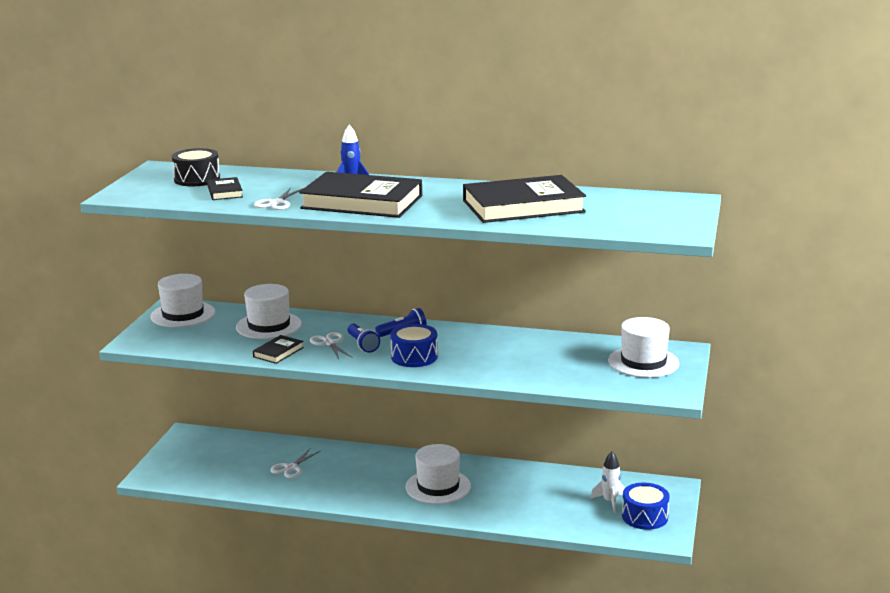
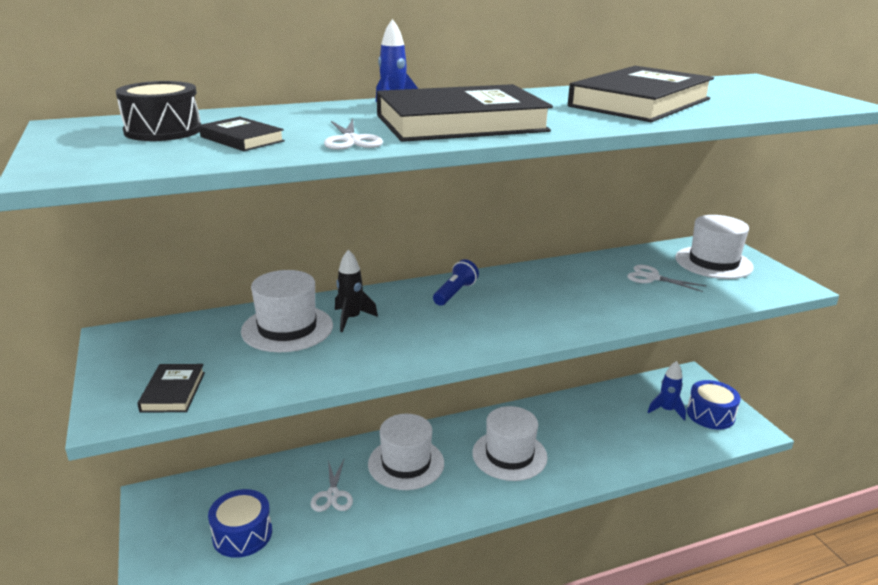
camera: 35 degrees left, 5 degrees up
(183, 314) = (145, 345): white hat -> white hat (406, 463)
(278, 352) = (349, 361): black book -> black book (173, 392)
(313, 330) = (351, 319): none -> black rocket
(330, 343) = (395, 330): white scissors -> white scissors (652, 278)
(362, 345) = (435, 321): blue flashlight -> none
(414, 357) = (512, 319): blue drum -> blue drum (242, 534)
(610, 502) = (666, 410): white rocket -> blue rocket

